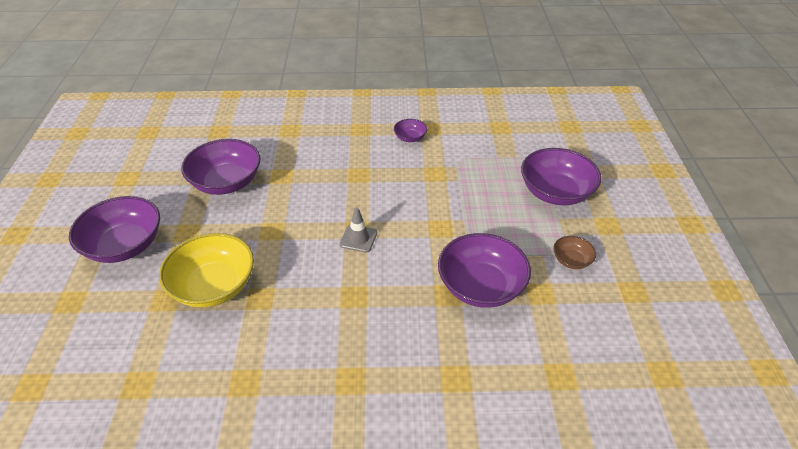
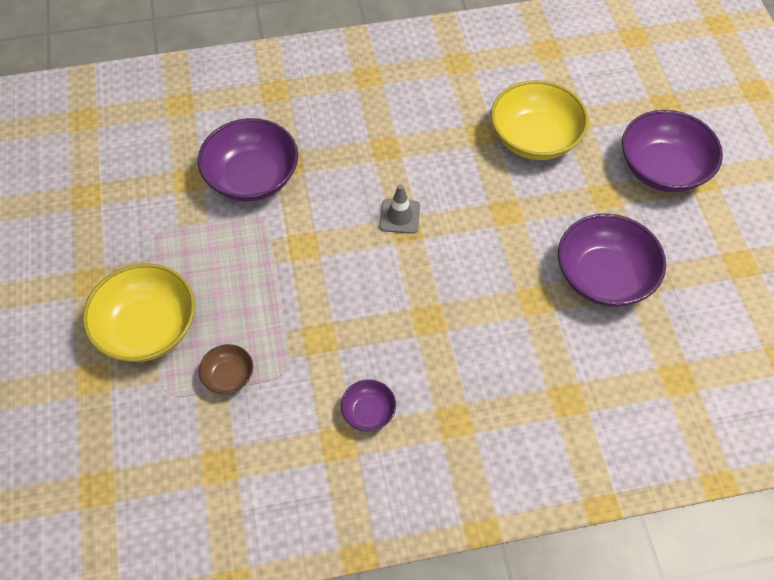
camera: 170 degrees right, 15 degrees up
(555, 192) = (148, 328): purple bowl -> yellow bowl
(571, 260) = (146, 224): brown bowl -> brown bowl (228, 376)

